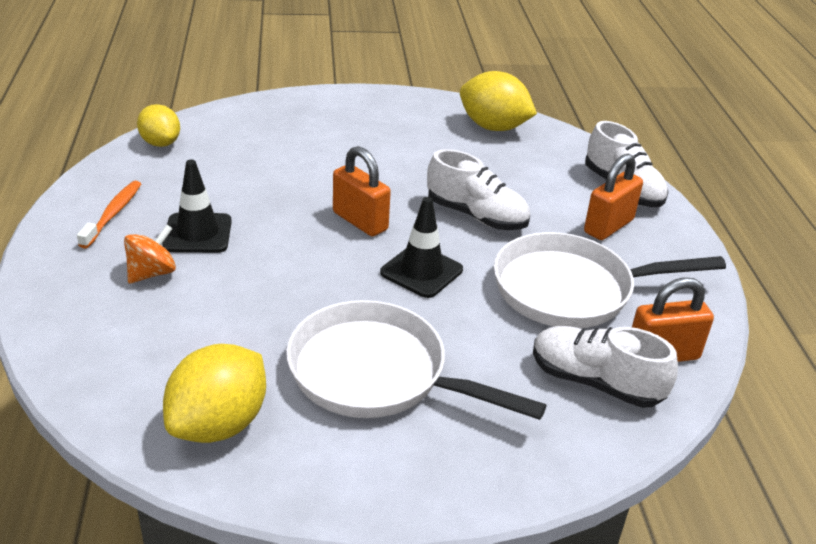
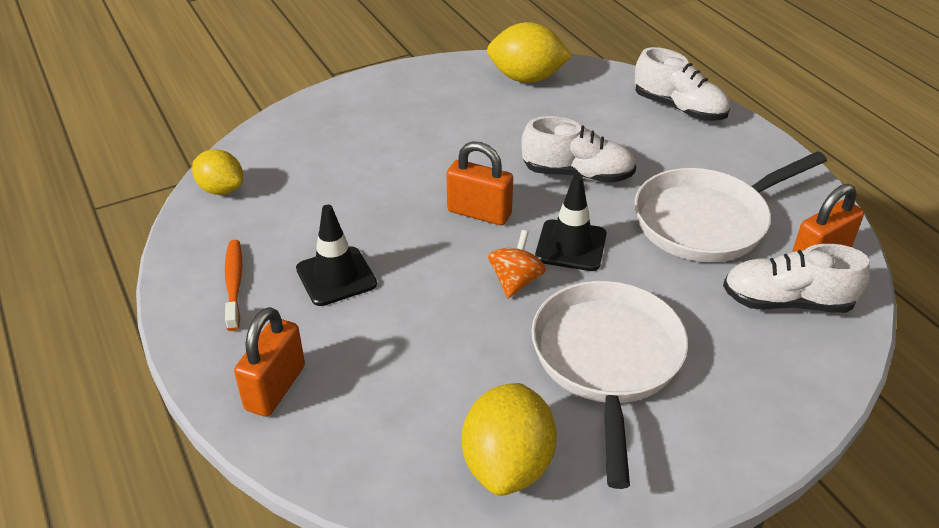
camera: 20 degrees left, 5 degrees up
(152, 273) = (324, 334): orange spinning top -> orange spinning top (515, 281)
(377, 374) = (607, 361): white pan -> white pan turned 90 degrees clockwise
(608, 226) = (693, 149): orange padlock -> orange padlock (275, 388)

